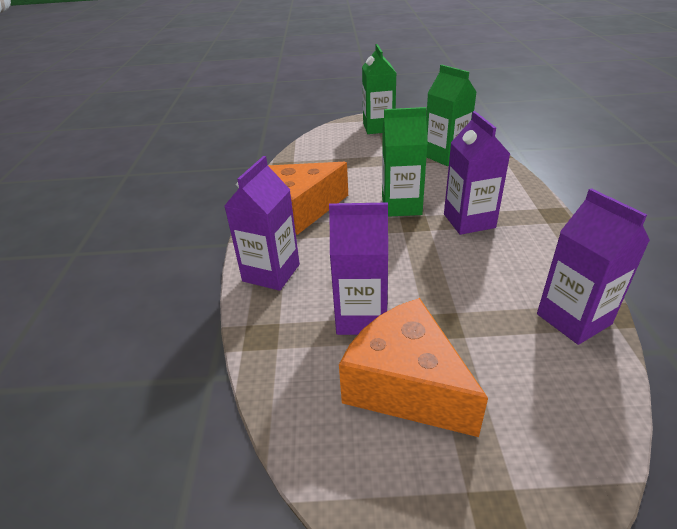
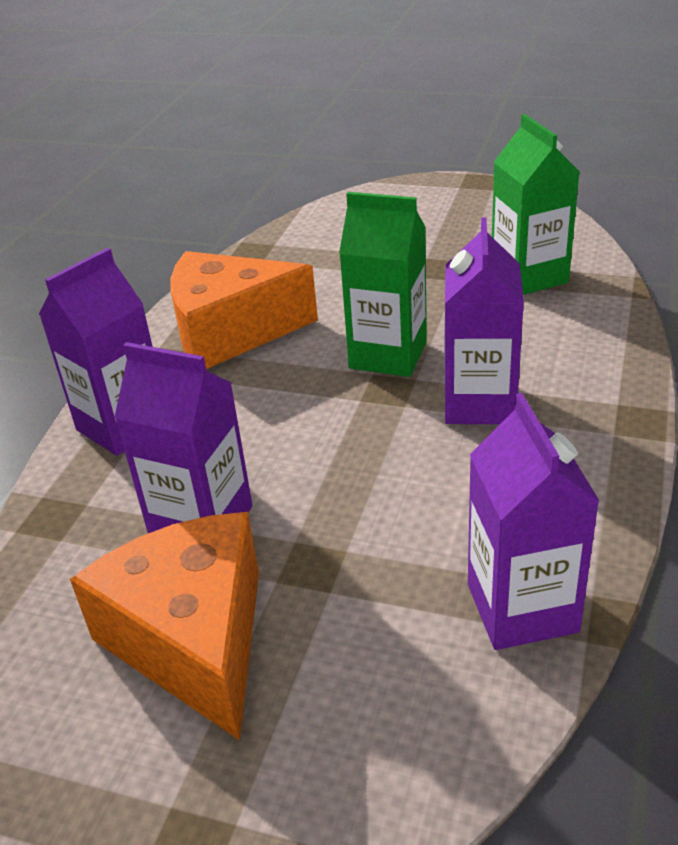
camera: 20 degrees right, 0 degrees up
(378, 127) = (453, 203): green carton -> none

